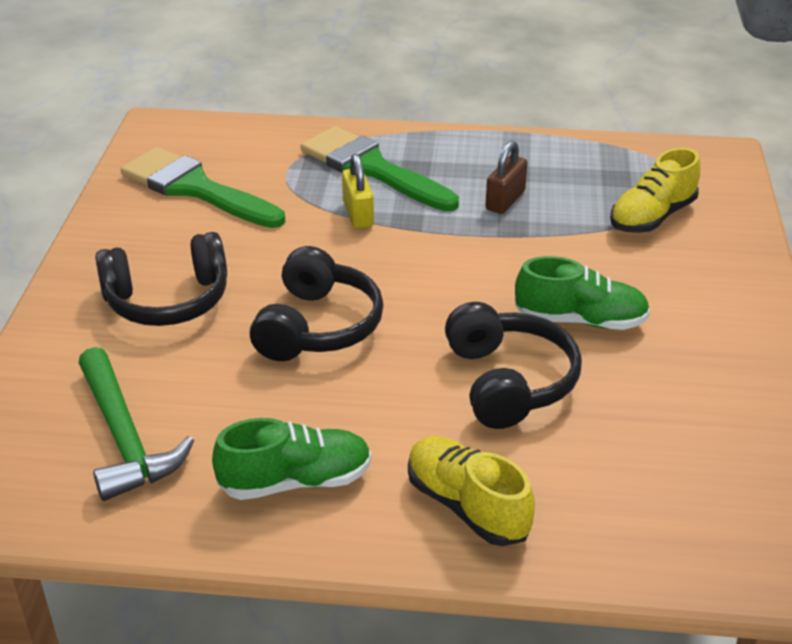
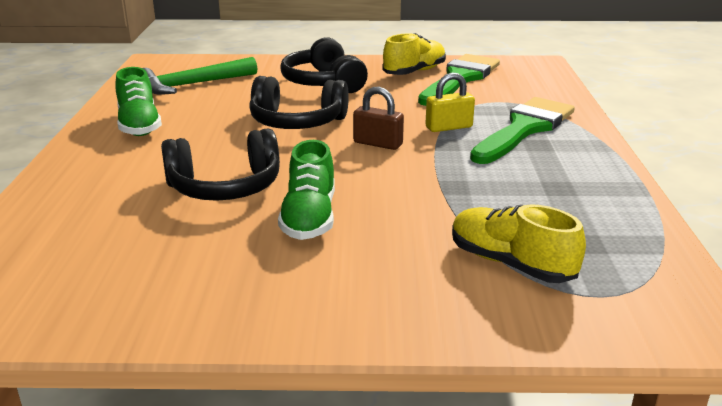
camera: 85 degrees right, 10 degrees down
(467, 506) = (93, 174): yellow shoe -> yellow shoe (414, 72)
(505, 200) = (502, 184): brown padlock -> brown padlock (378, 143)

